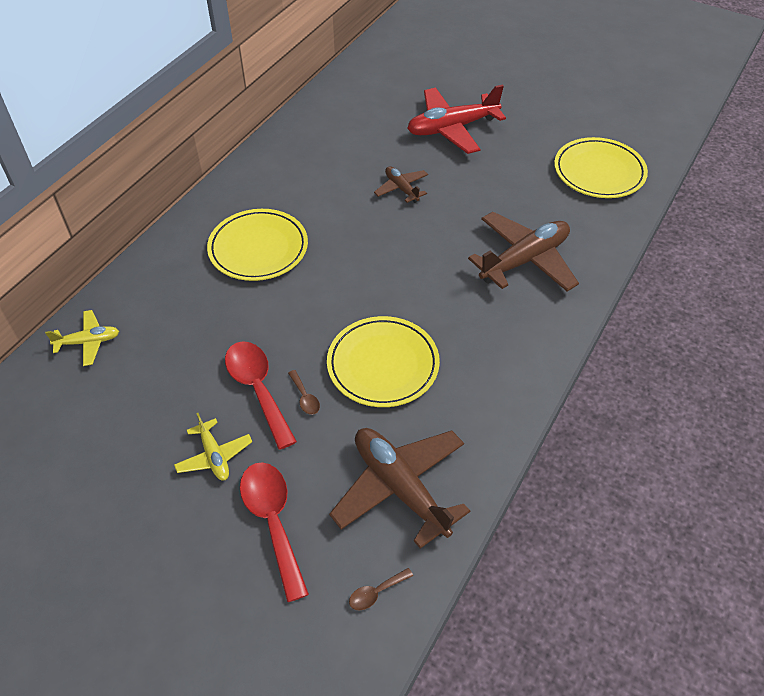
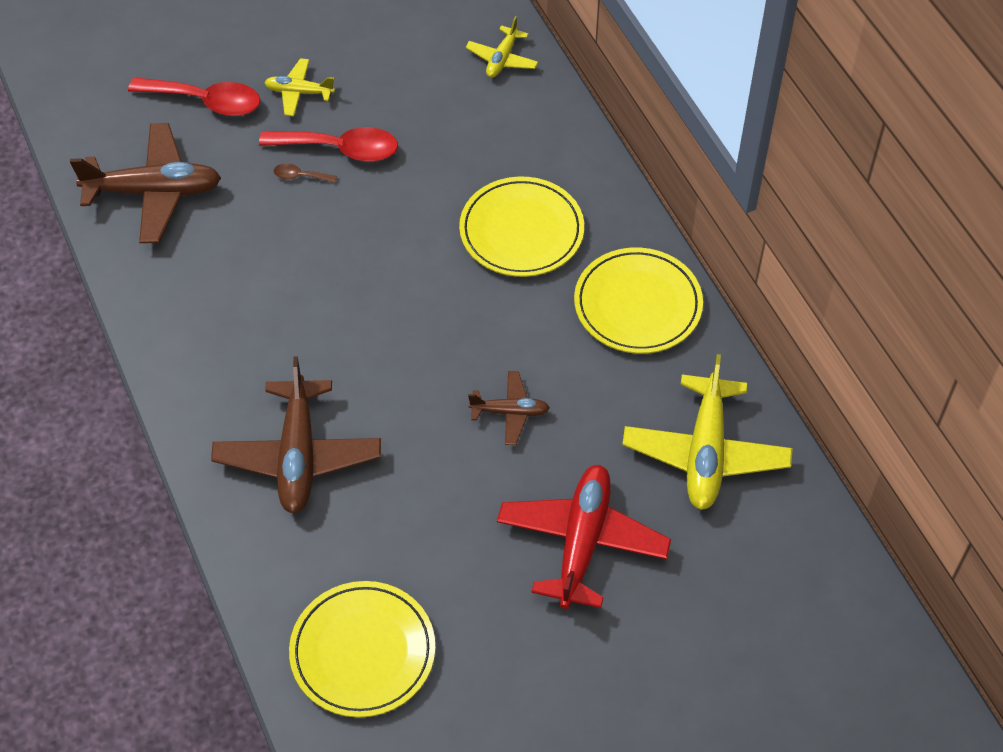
camera: 125 degrees right, 5 degrees up
(354, 110) = (705, 453): none -> yellow plane
(376, 593) = (91, 131): brown spoon -> none
(383, 364) = (282, 250): yellow plate -> yellow plate (637, 305)

